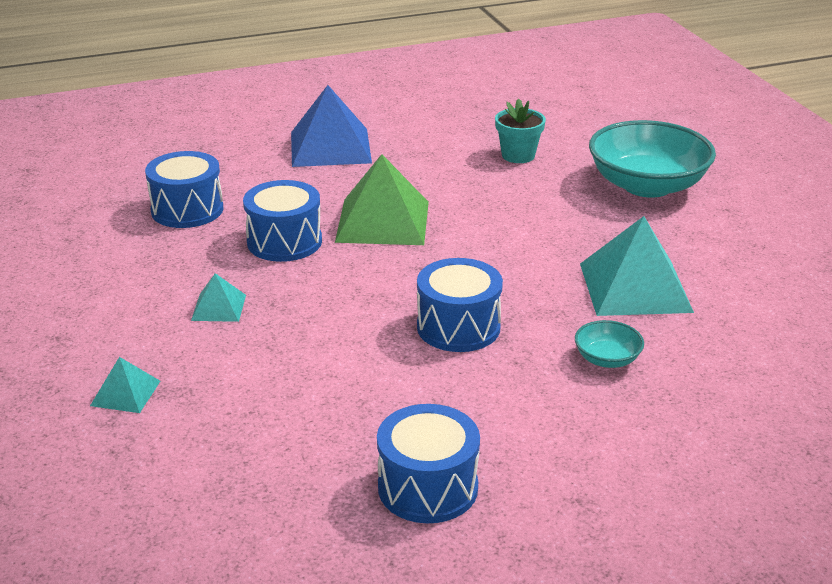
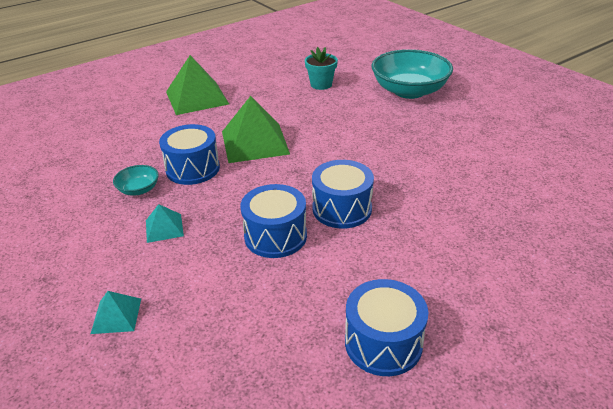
camera: 15 degrees left, 5 degrees up
(187, 210) = (113, 157): blue drum -> blue drum (275, 236)
(330, 147) = (197, 97): blue pyramid -> green pyramid
(607, 359) = (451, 212): turquoise bowl -> turquoise bowl (139, 189)
(634, 287) = (439, 158): turquoise pyramid -> none

